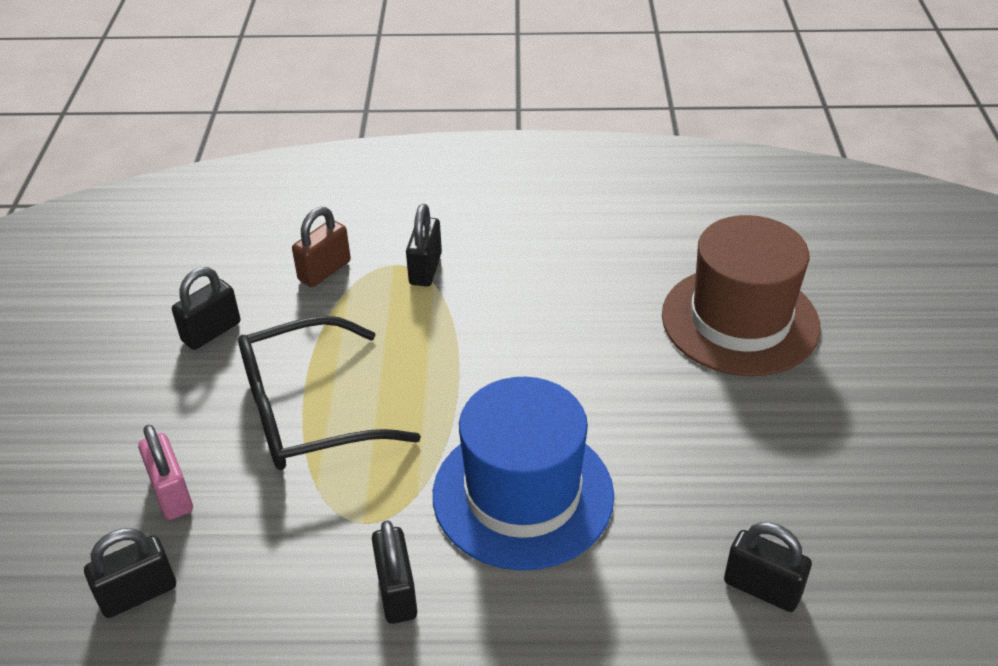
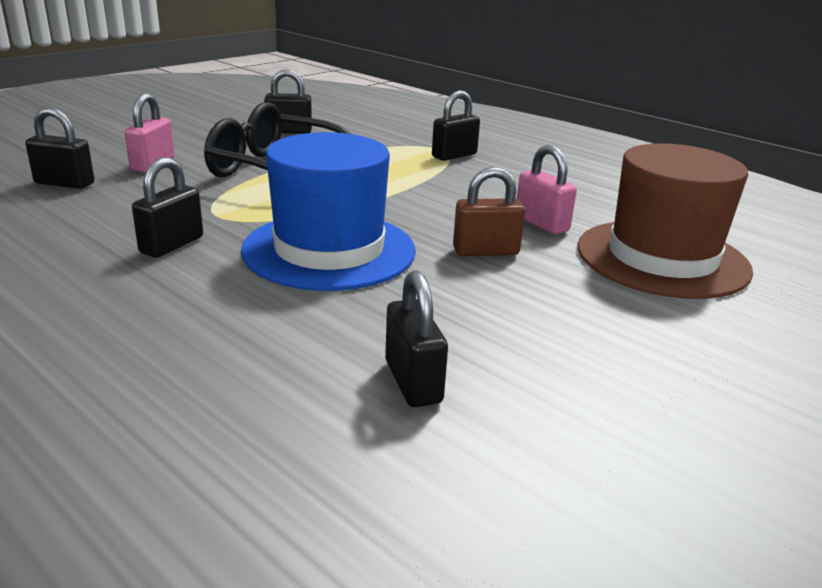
camera: 40 degrees right, 15 degrees down
(324, 271) = (392, 136): brown padlock -> brown padlock (485, 251)
(618, 333) = (541, 223): none -> pink padlock

